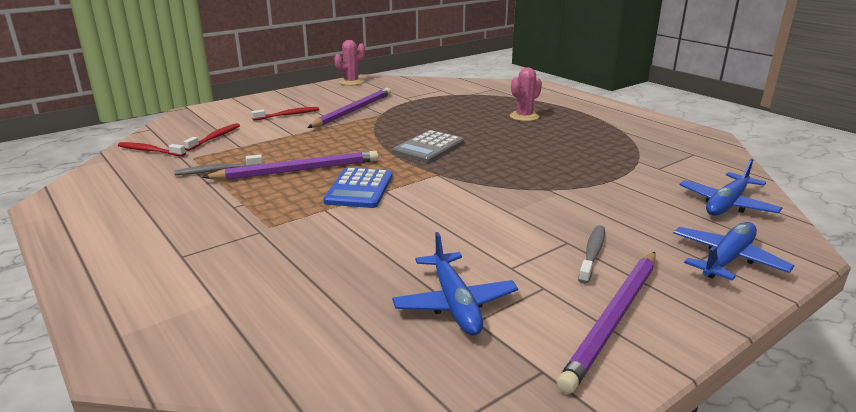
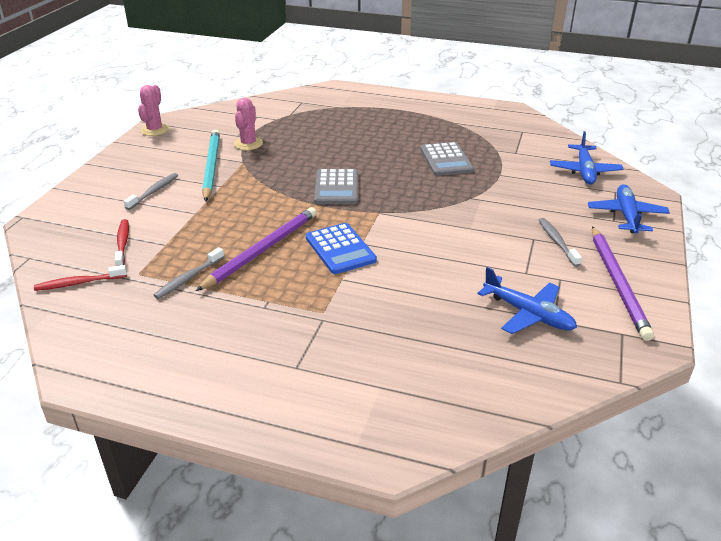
camera: 35 degrees left, 10 degrees up
(287, 115) = (153, 192): red toothbrush -> grey toothbrush
(353, 111) = (211, 166): purple pencil -> turquoise pencil
(524, 116) = (367, 129): pink cactus -> pink cactus (248, 144)
(568, 155) = (446, 160): none -> grey calculator

